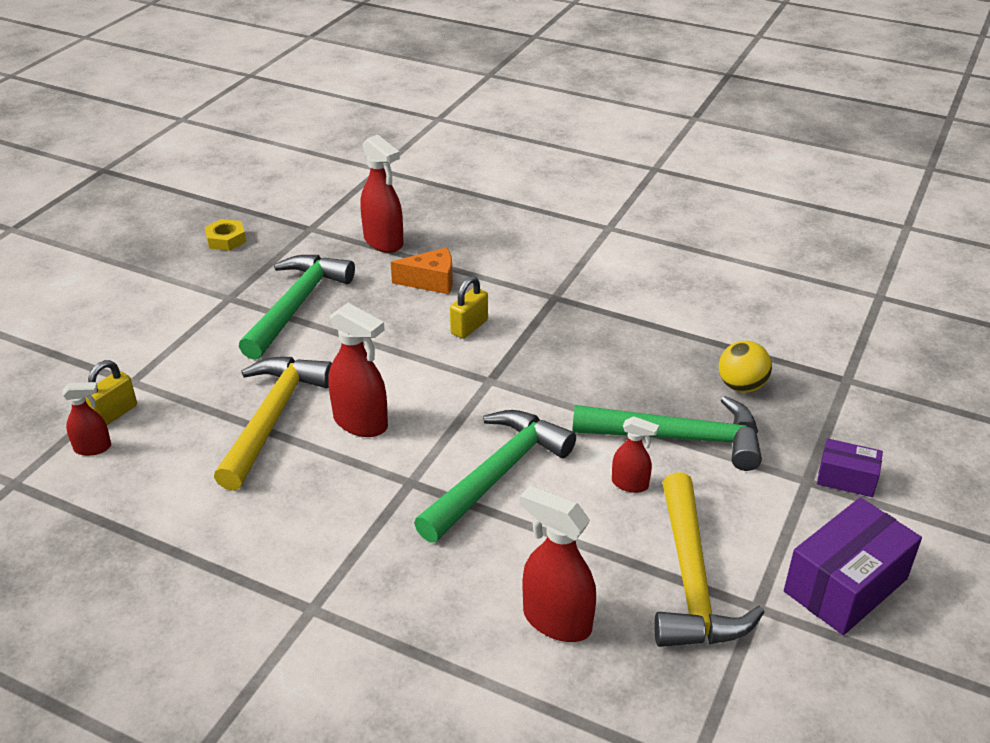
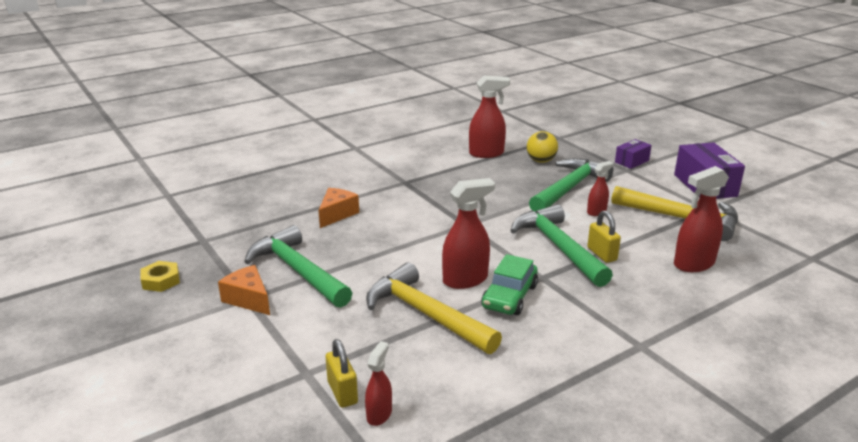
camera: 60 degrees left, 10 degrees down
(227, 299) = (248, 299): none -> orange cheese
(348, 468) = (509, 296): none -> green car
(383, 242) = (265, 218): red spray bottle -> red spray bottle (486, 153)
(469, 327) = (403, 216): yellow padlock -> yellow padlock (602, 254)

